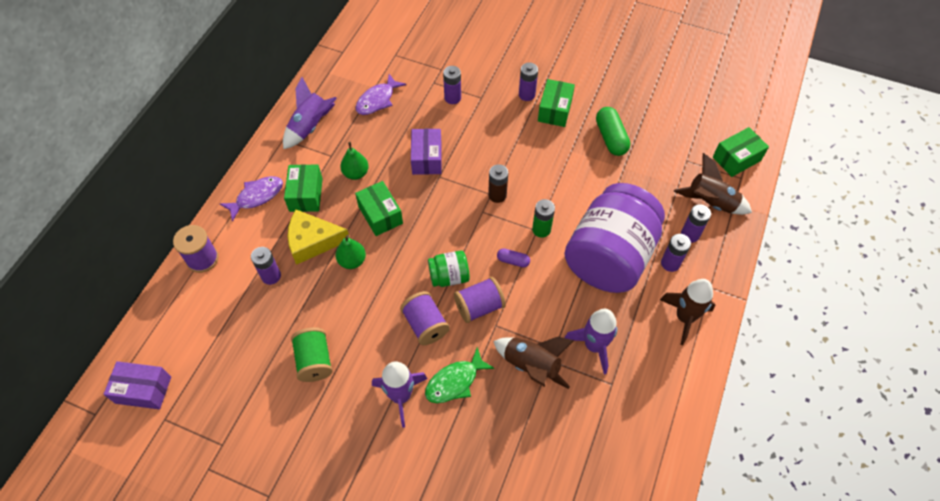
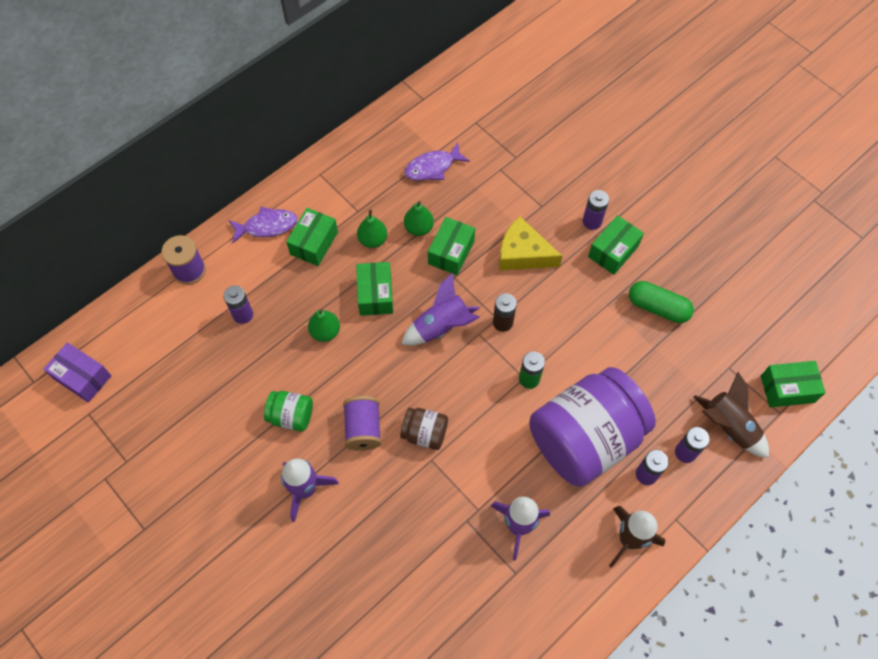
camera: 25 degrees right, 5 degrees up
(310, 127) = (352, 171): purple rocket -> purple rocket (441, 326)
(313, 241) = (298, 295): yellow cheese -> yellow cheese (523, 253)
(314, 361) = (243, 418): green spool -> none
(390, 150) = (418, 228): none -> green pear
(427, 158) = (451, 252): purple box -> green box
(449, 276) = (410, 389): green jar -> green jar (291, 416)
(452, 98) = (511, 195): purple battery -> none
(455, 382) = (363, 499): green fish -> none
(479, 307) = (424, 433): purple spool -> brown jar
(513, 261) = (482, 400): purple capsule -> none
(531, 366) = (445, 517): brown rocket -> none
(611, 138) = (658, 307): green capsule -> green capsule turned 75 degrees counterclockwise

